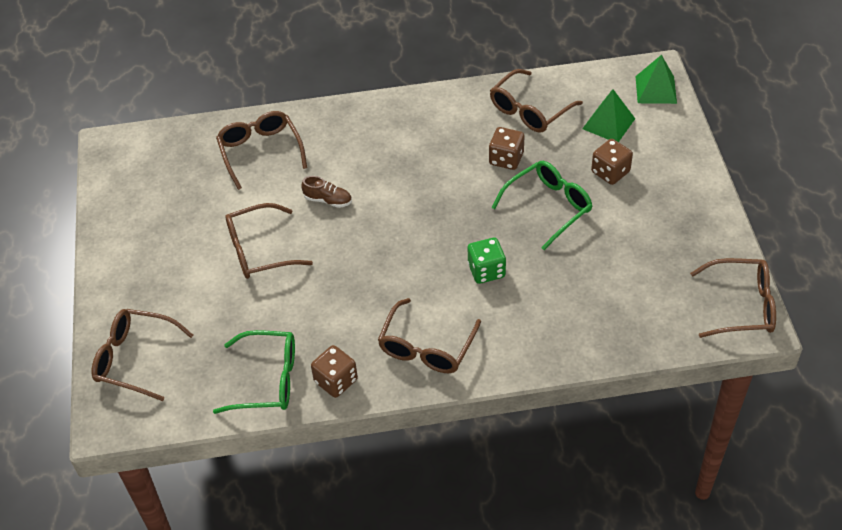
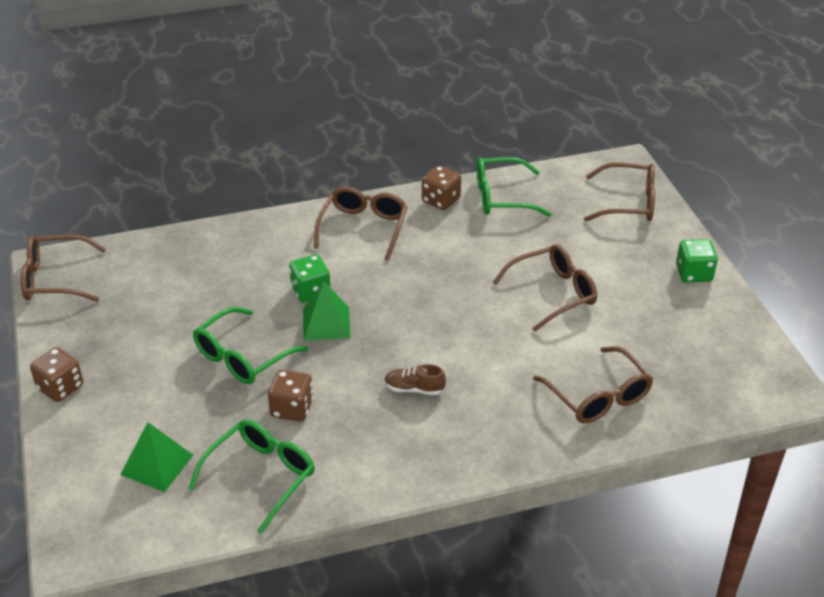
camera: 170 degrees right, 10 degrees down
(119, 262) = (693, 273): none -> green dice
(328, 200) = (496, 347): brown shoe -> brown shoe (414, 389)
(530, 110) = (260, 477): brown glasses -> green glasses
(610, 172) = (165, 401): brown dice -> brown dice (60, 387)
(656, 89) = (81, 521): green pyramid -> green pyramid (326, 323)

